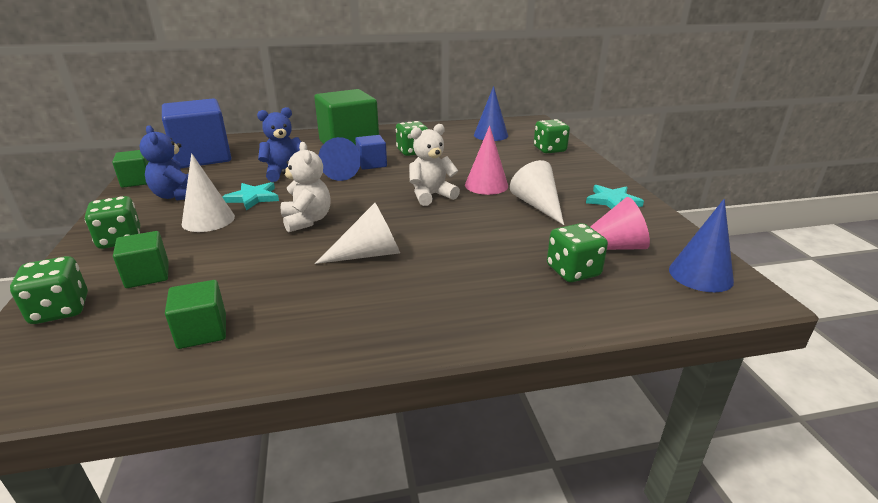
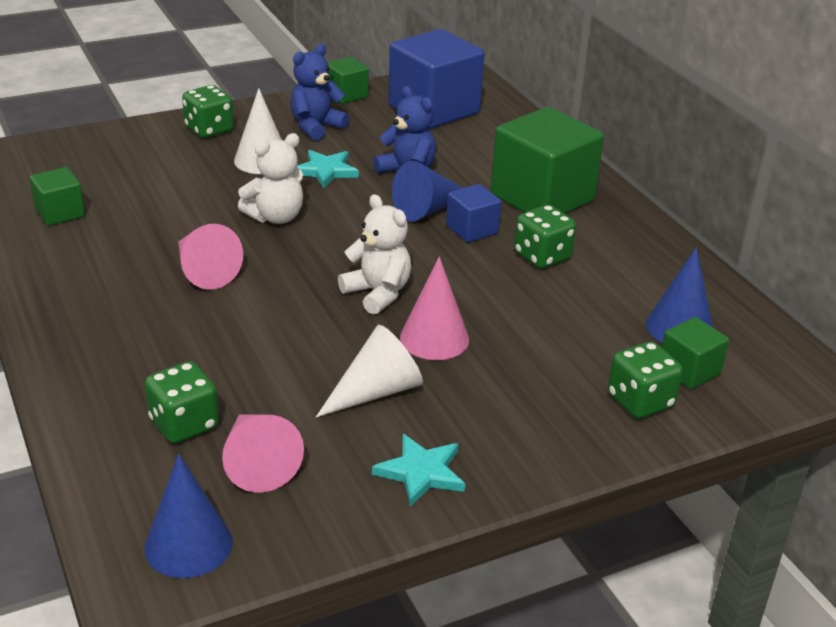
camera: 75 degrees right, 5 degrees up
(60, 310) = (90, 144): green dice -> none
(147, 275) = (146, 163): green cube -> green cube (689, 370)
(368, 254) = (204, 271): white cone -> pink cone

